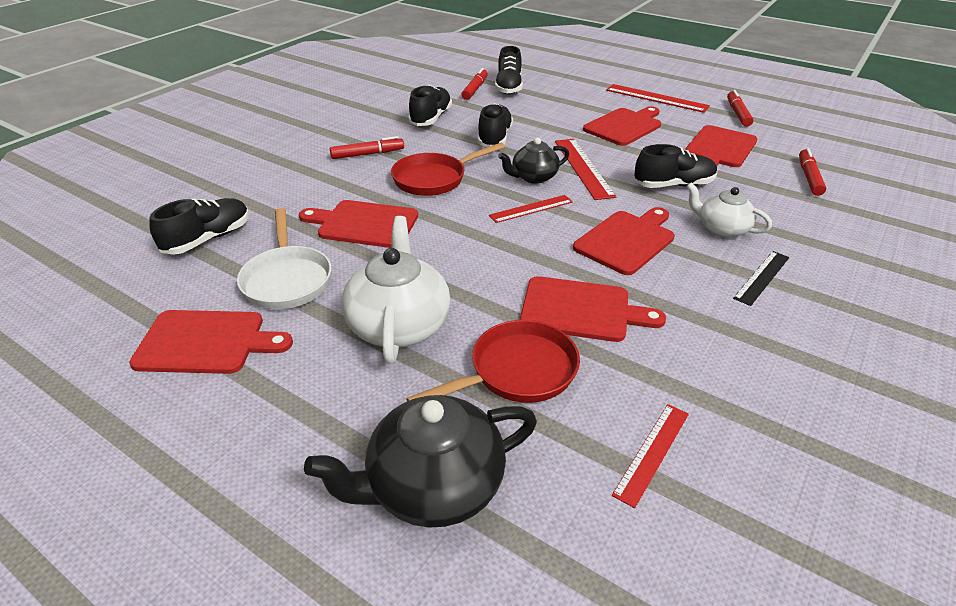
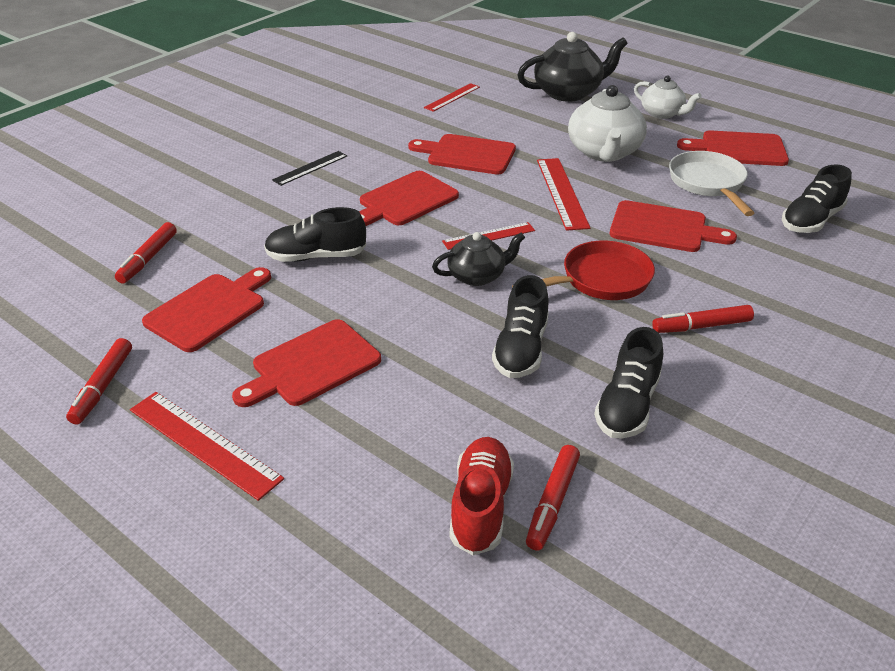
camera: 175 degrees left, 0 degrees up
(508, 87) = (480, 506): black shoe -> red shoe
(517, 372) = (520, 127): red pan -> none
(583, 167) = (410, 287): red ruler -> red ruler (561, 193)
(721, 229) = (307, 206): white teapot -> white teapot (662, 113)

